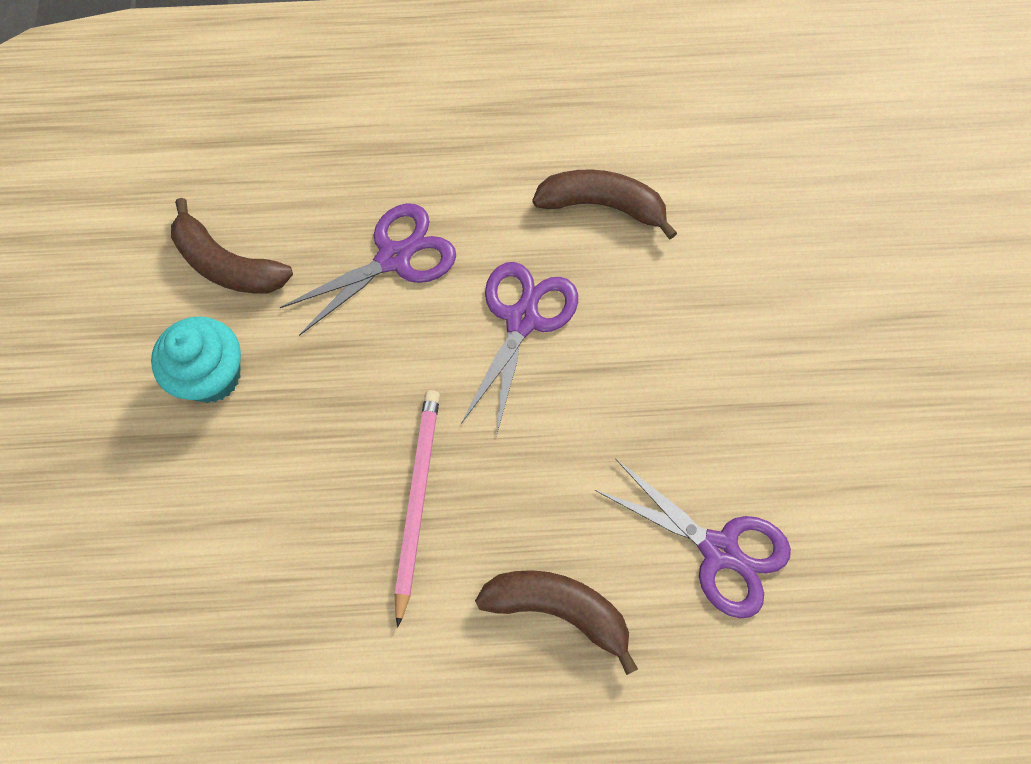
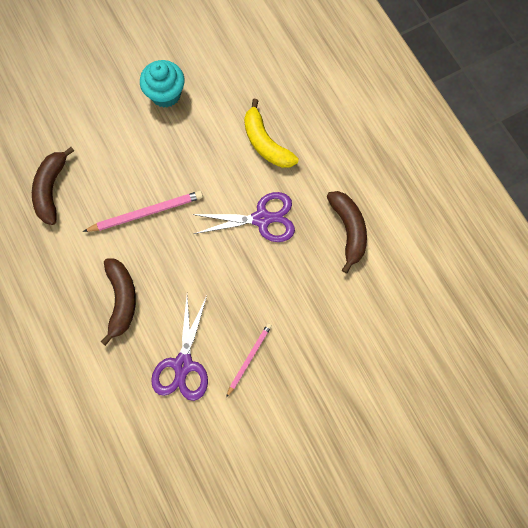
camera: 65 degrees right, 5 degrees up
(227, 265) = (224, 71): brown banana -> brown banana (51, 189)
(394, 258) = (266, 143): purple scissors -> yellow banana
(751, 440) = (249, 358): none -> pink pencil

